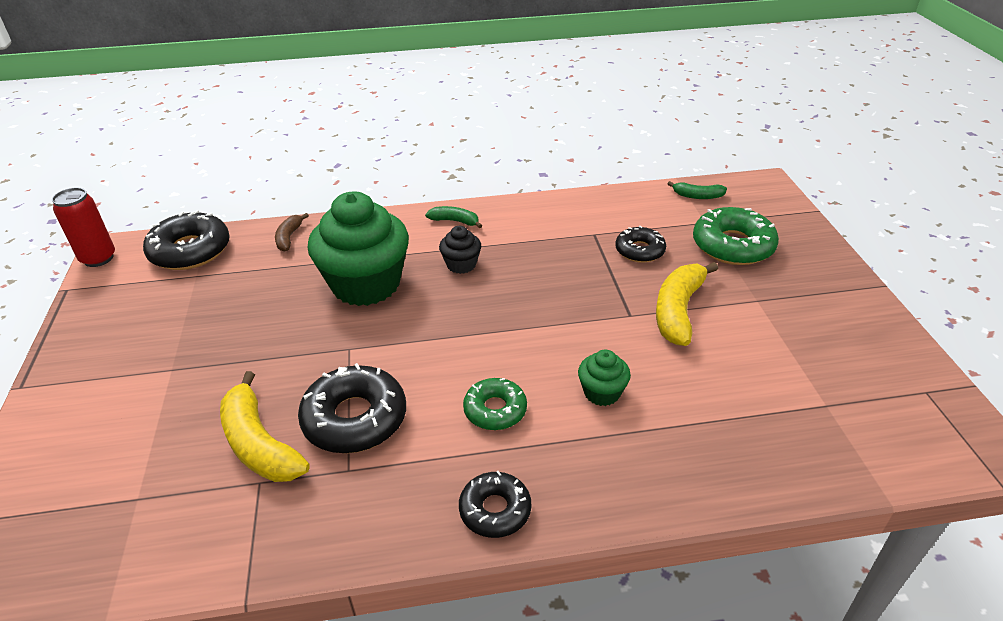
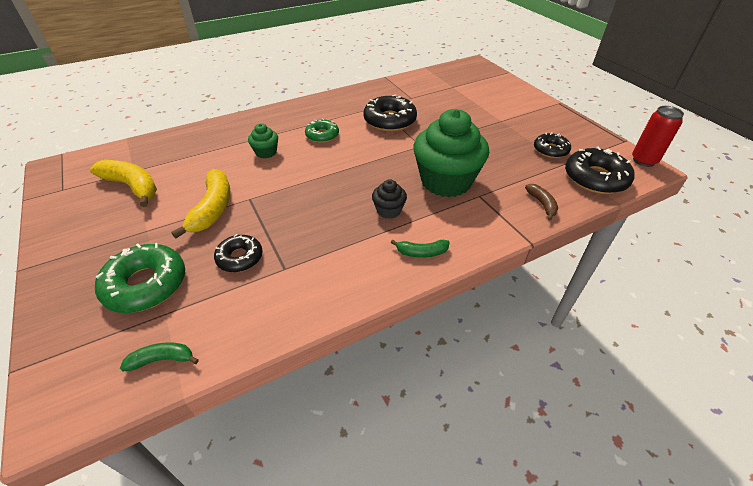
camera: 160 degrees right, 5 degrees up
(259, 444) = (424, 106): yellow banana -> yellow banana (132, 186)
(495, 510) = (308, 107): black donut -> black donut (550, 150)

